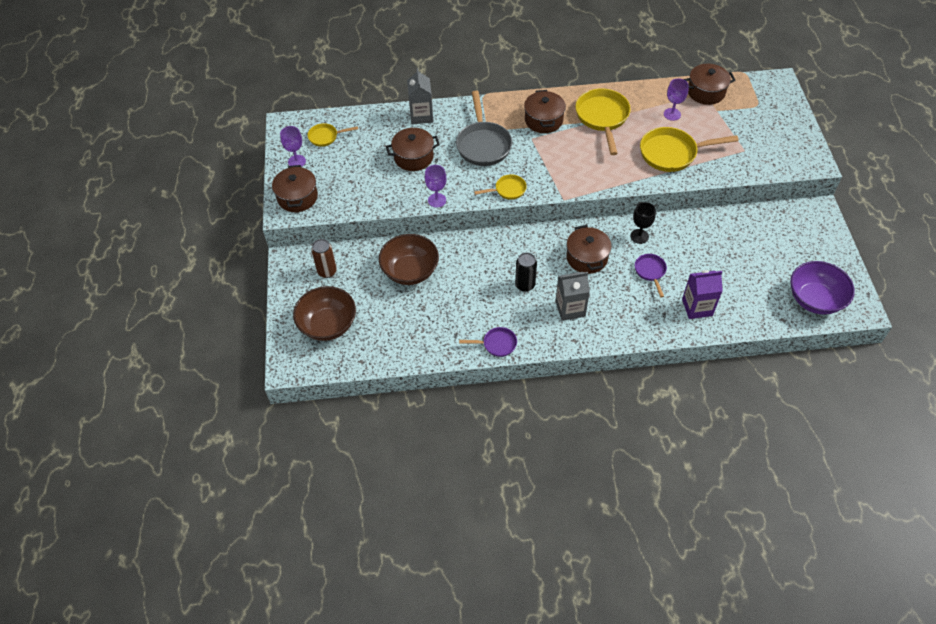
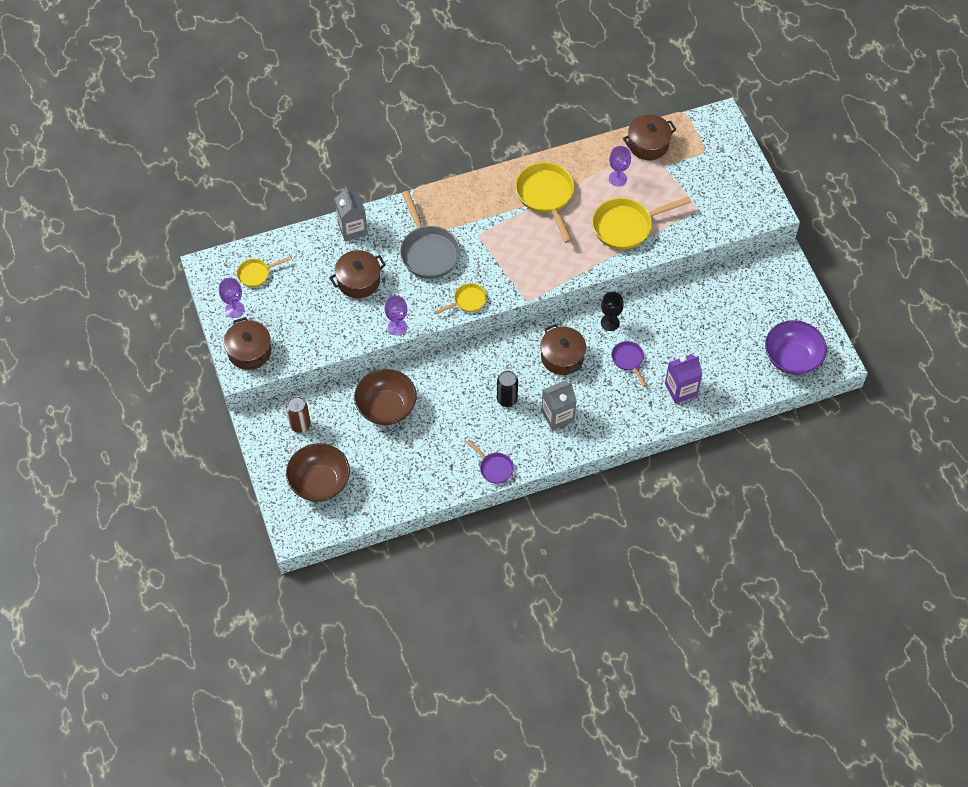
camera: 15 degrees left, 5 degrees up
(497, 344) = (494, 468): purple pan -> purple pan turned 60 degrees clockwise
(543, 120) = (485, 210): brown pot -> none

